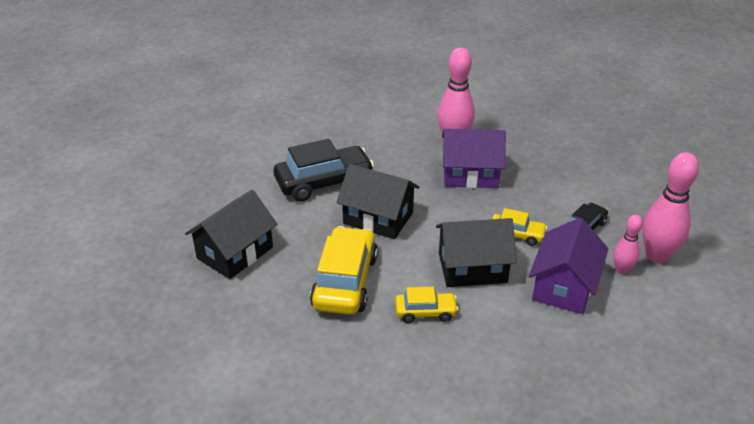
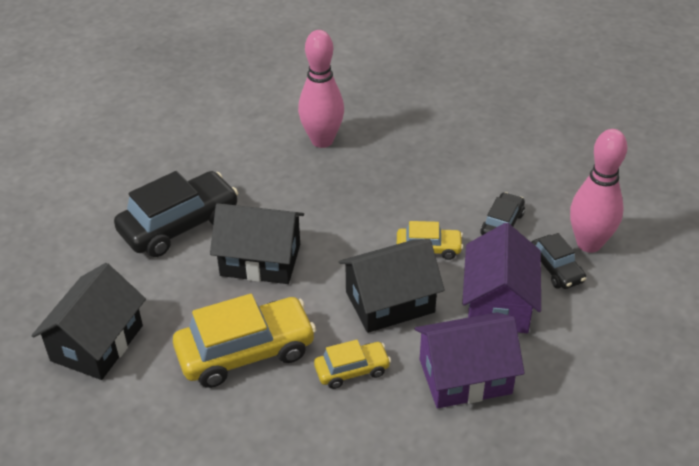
camera: 15 degrees left, 5 degrees up
(345, 282) = (246, 352): yellow car -> yellow car turned 75 degrees clockwise
(470, 174) = (353, 180): purple house -> purple house (465, 376)
(622, 270) = (556, 269): pink bowling pin -> black car

